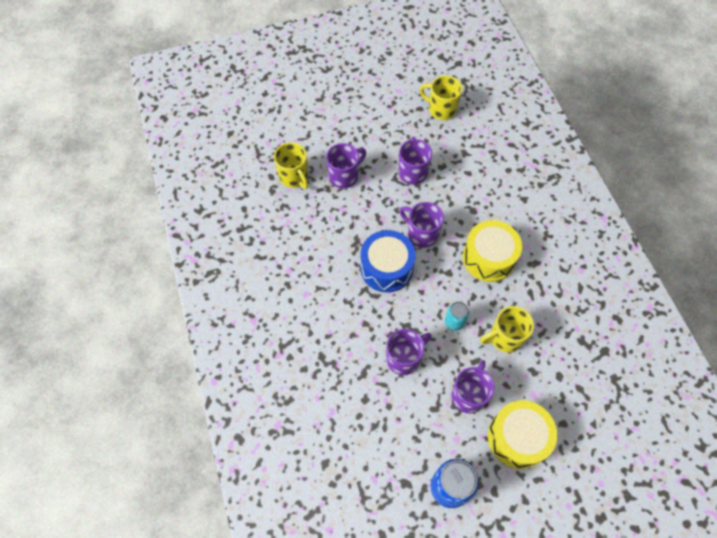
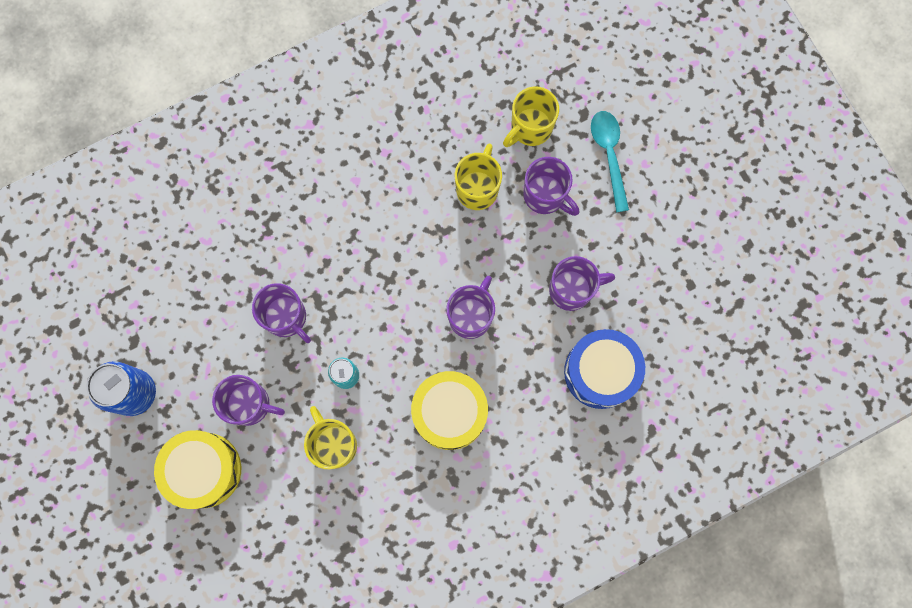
camera: 80 degrees right, 15 degrees up
(324, 136) = (609, 155): none -> turquoise spoon
(386, 268) = (410, 276): blue drum -> blue drum (600, 372)
(441, 109) = (695, 317): yellow mug -> yellow mug (477, 188)

